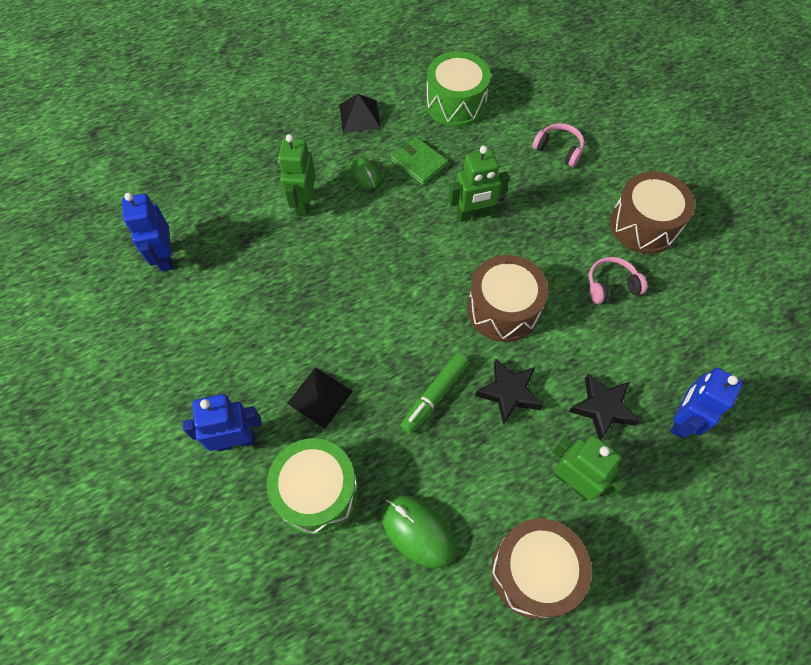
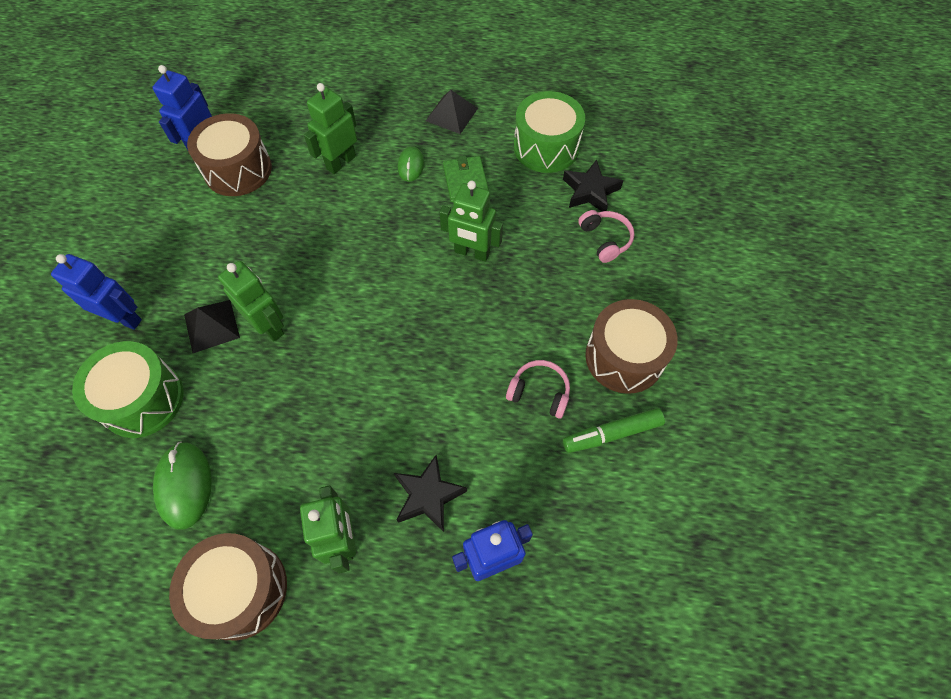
camera: 35 degrees right, 0 degrees up
(368, 367) = (269, 326): none -> green robot
(434, 396) = (298, 385): green marker -> green marker (611, 434)
(503, 309) = (421, 350): brown drum -> brown drum (238, 169)
(509, 393) = (360, 425): black star -> black star (590, 191)

